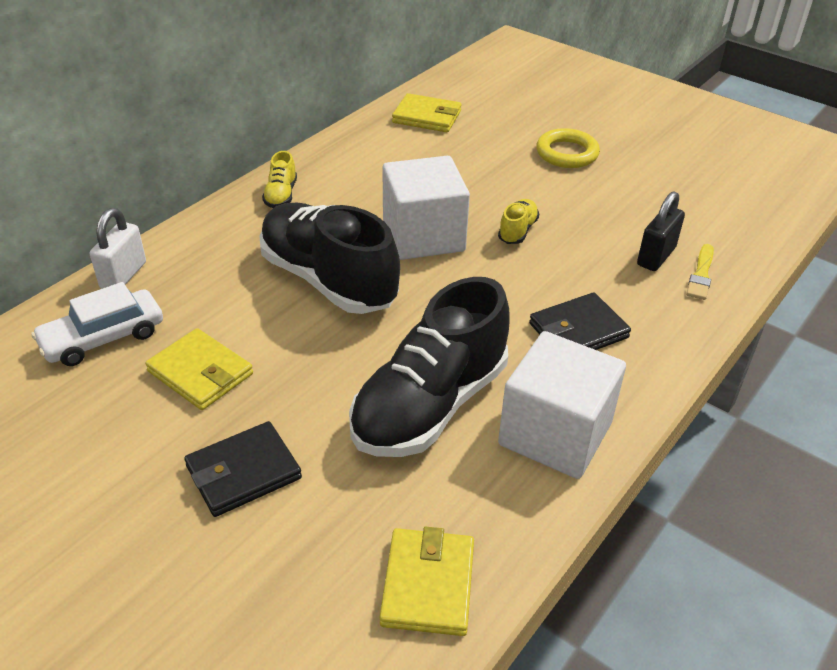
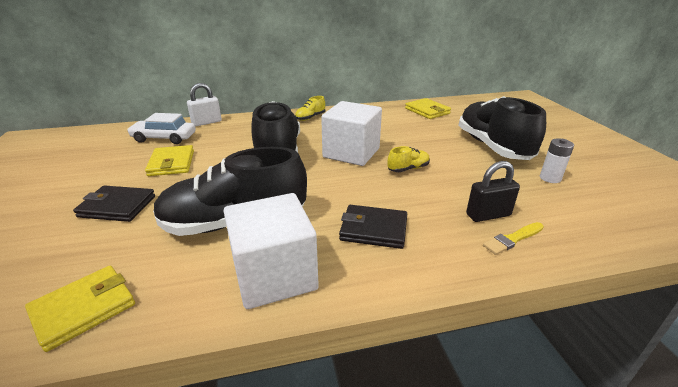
camera: 40 degrees right, 10 degrees down
(567, 153) = (492, 146): yellow ring -> black shoe
(662, 178) = (550, 178): none -> white battery

